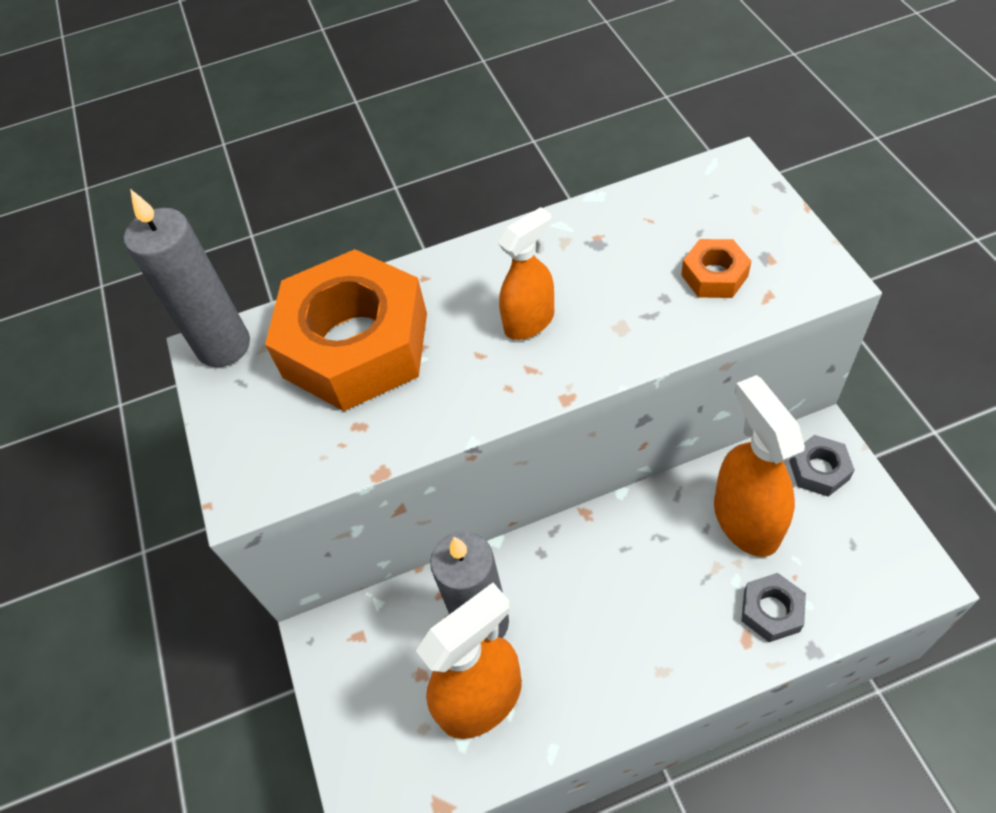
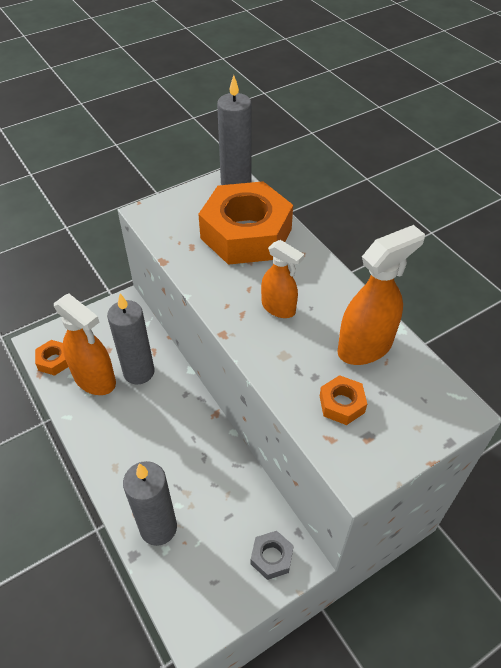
camera: 70 degrees right, 5 degrees down
(422, 777) = (54, 361): none -> orange nut
(745, 520) = (223, 508): orange spray bottle -> orange spray bottle (365, 347)
(771, 611) = (158, 528): grey nut -> grey candle

